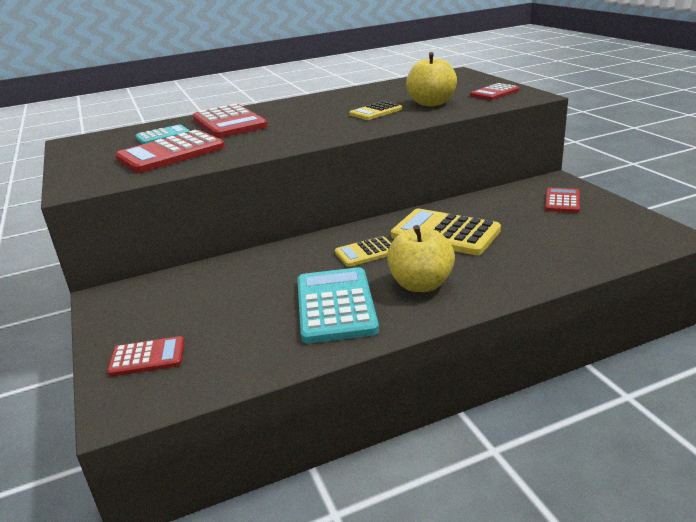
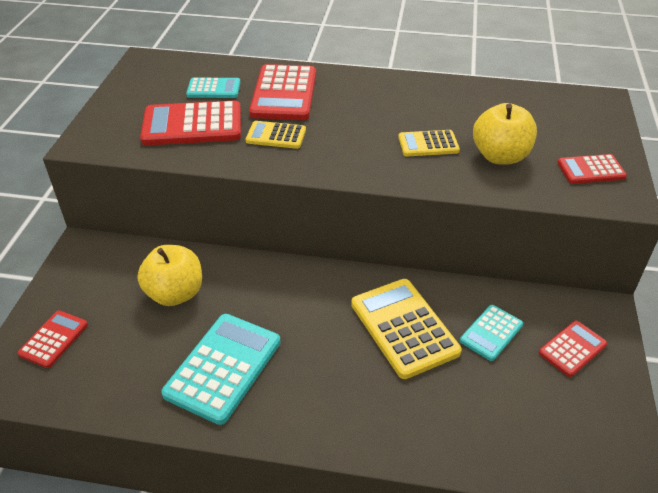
camera: 30 degrees right, 15 degrees up
(147, 357) = (54, 339): red calculator -> red calculator turned 90 degrees counterclockwise
(366, 252) = (310, 312): yellow calculator -> yellow calculator (276, 136)
(421, 284) = (313, 386): yellow apple -> yellow apple (175, 293)
(505, 213) = (491, 333): none -> turquoise calculator

